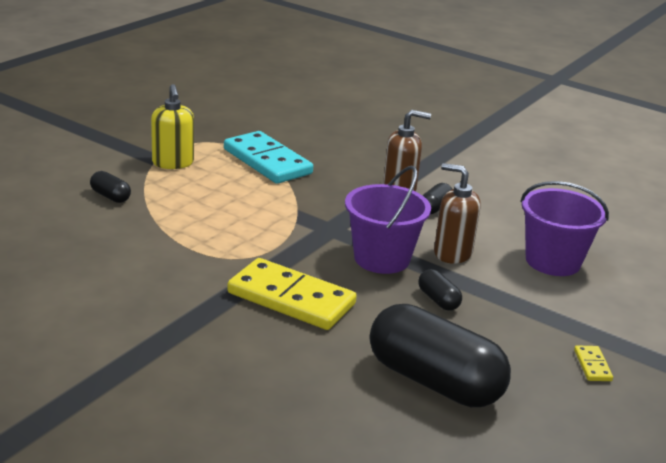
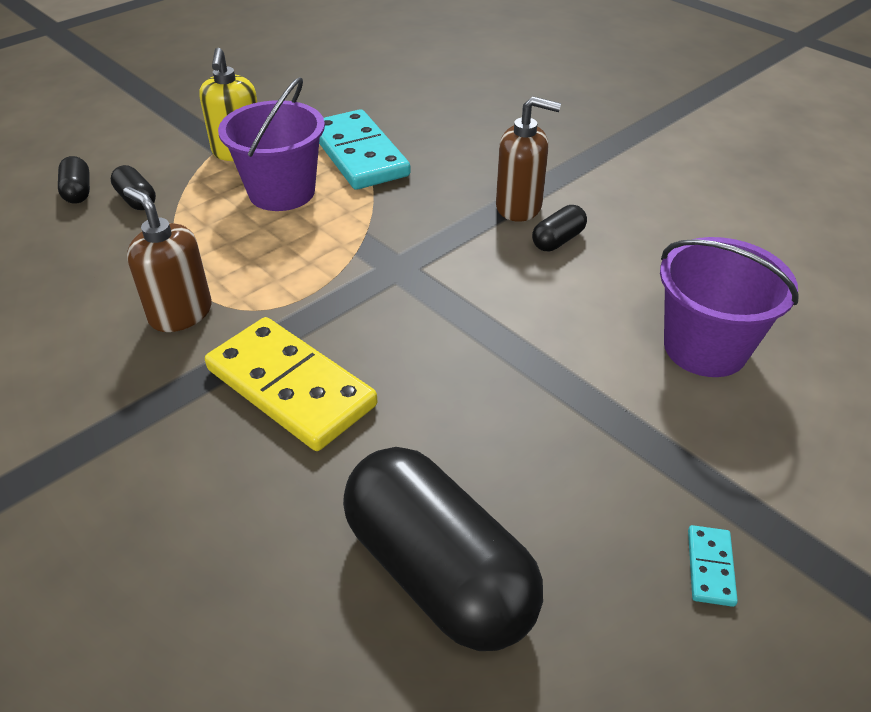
camera: 15 degrees right, 15 degrees up
(382, 258) = (448, 324): purple bucket -> purple bucket (282, 192)
(438, 300) = (503, 408): black capsule -> black capsule (78, 191)
(452, 253) = (555, 322): brown soap dispenser -> brown soap dispenser (180, 313)
(592, 365) = (710, 567): yellow domino -> turquoise domino

